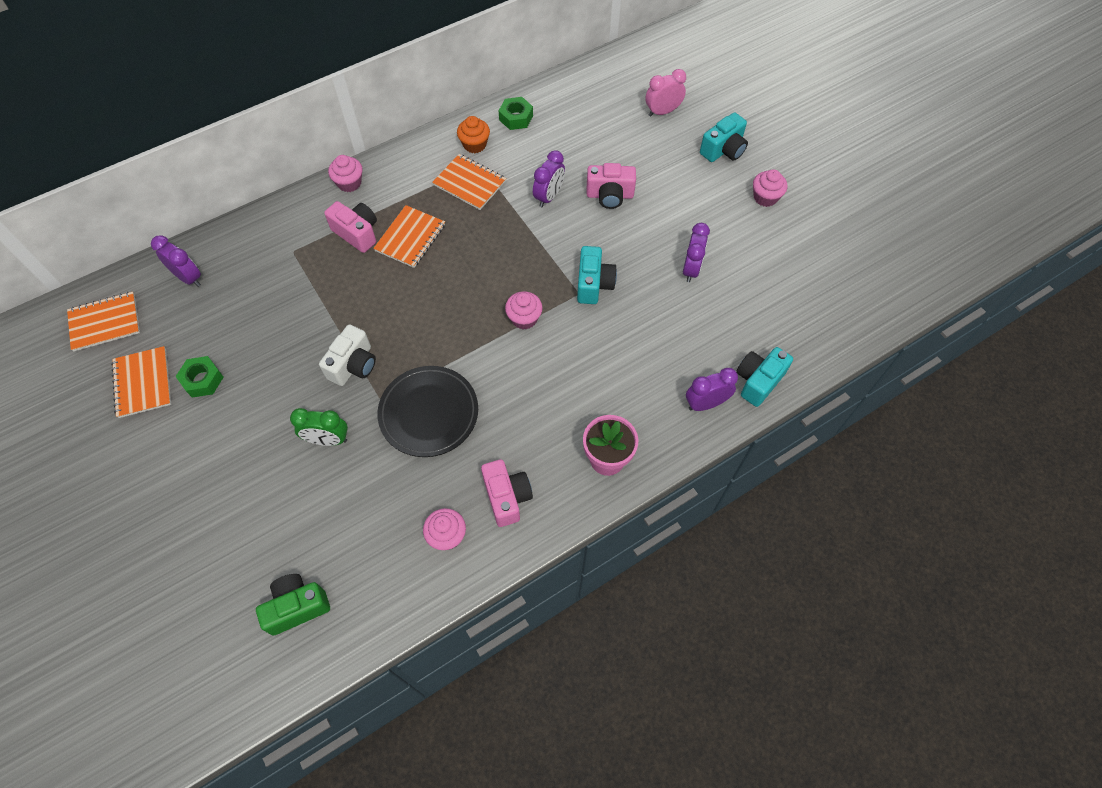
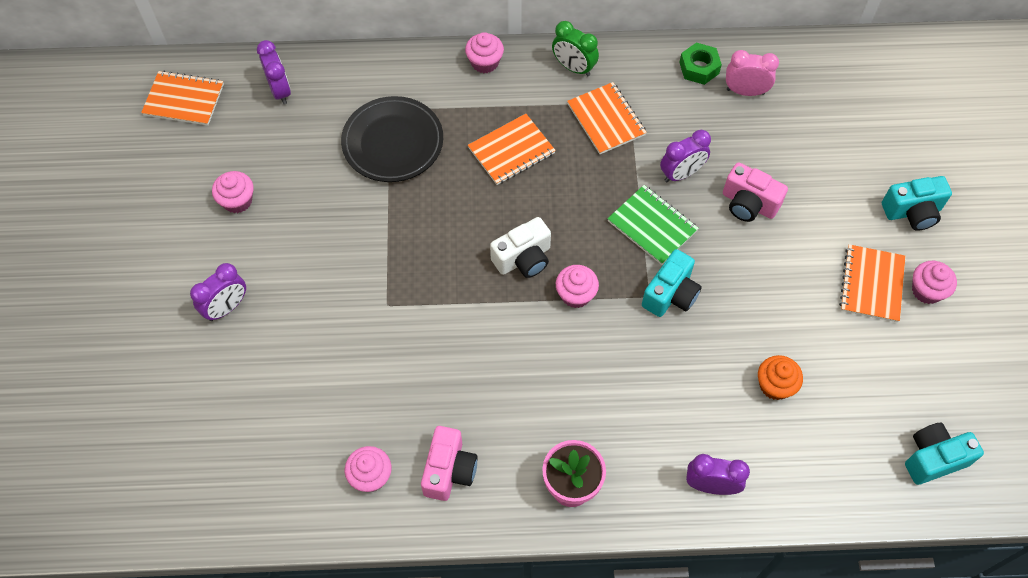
camera: 30 degrees right, 0 degrees up
(142, 383) = (185, 177): orange notebook -> orange notebook (871, 284)
(202, 380) = (237, 201): green nut -> pink cupcake
(297, 607) = (200, 466): green camera -> none
(328, 440) = (316, 320): green clock -> green clock (573, 68)
(353, 365) = (381, 257): white camera -> white camera (523, 258)
(357, 233) = (462, 121): pink camera -> none
(429, 413) = (424, 344): black plate -> black plate (393, 143)
(474, 144) = (637, 78): orange cupcake -> orange cupcake (775, 385)
(550, 242) = (652, 226): none -> green notebook
(662, 112) = (868, 134): pink clock -> pink clock (745, 91)
(691, 269) = (788, 330): purple clock -> purple clock (227, 307)
(758, 381) = (784, 492): turquoise camera -> turquoise camera (933, 458)

